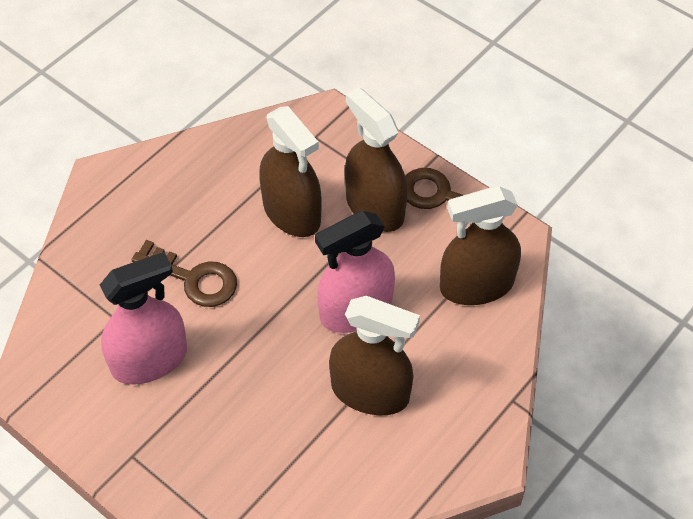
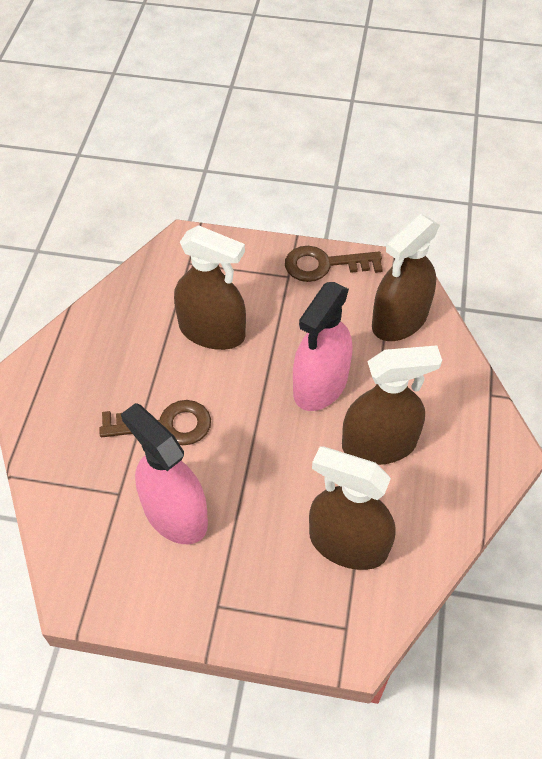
camera: 30 degrees left, 0 degrees up
(149, 360) = (175, 514): pink spray bottle -> pink spray bottle turned 75 degrees counterclockwise
(374, 207) = (277, 296): brown spray bottle -> brown spray bottle (348, 543)

